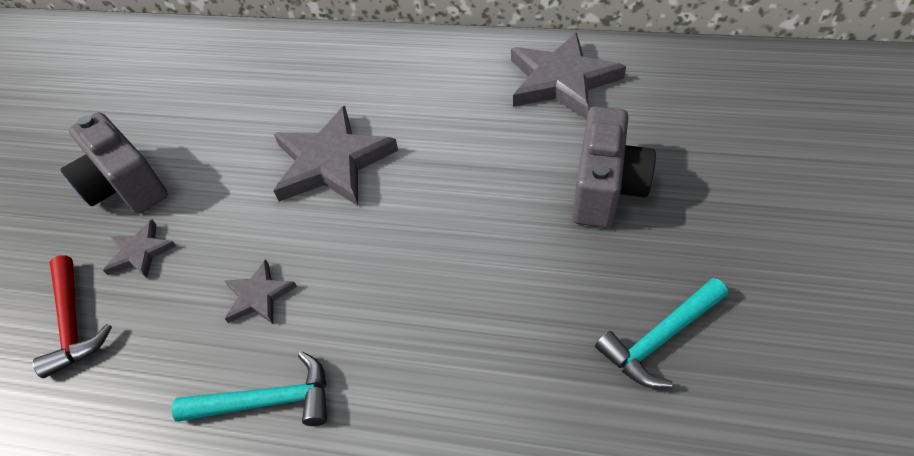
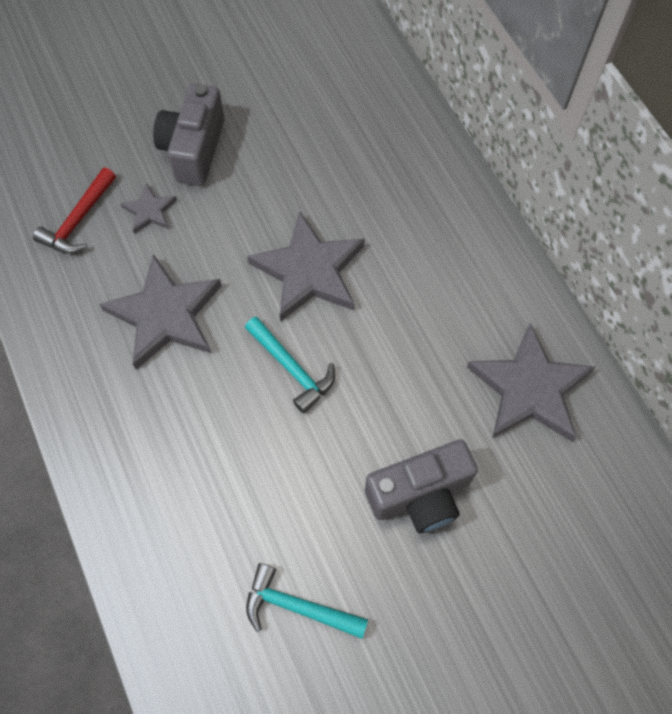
camera: 50 degrees right, 15 degrees up
(258, 296) = (165, 315): grey star -> grey star, size x2.05
(268, 401) = (100, 381): turquoise hammer -> turquoise hammer (292, 368)

